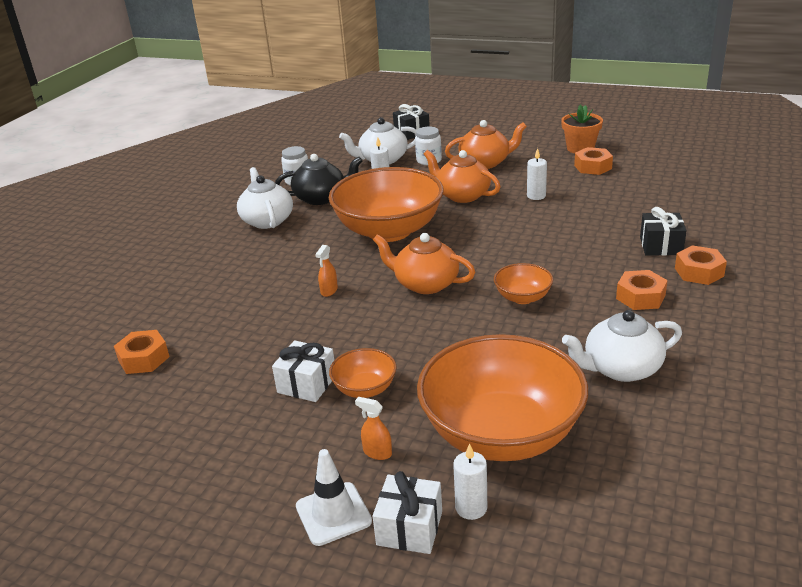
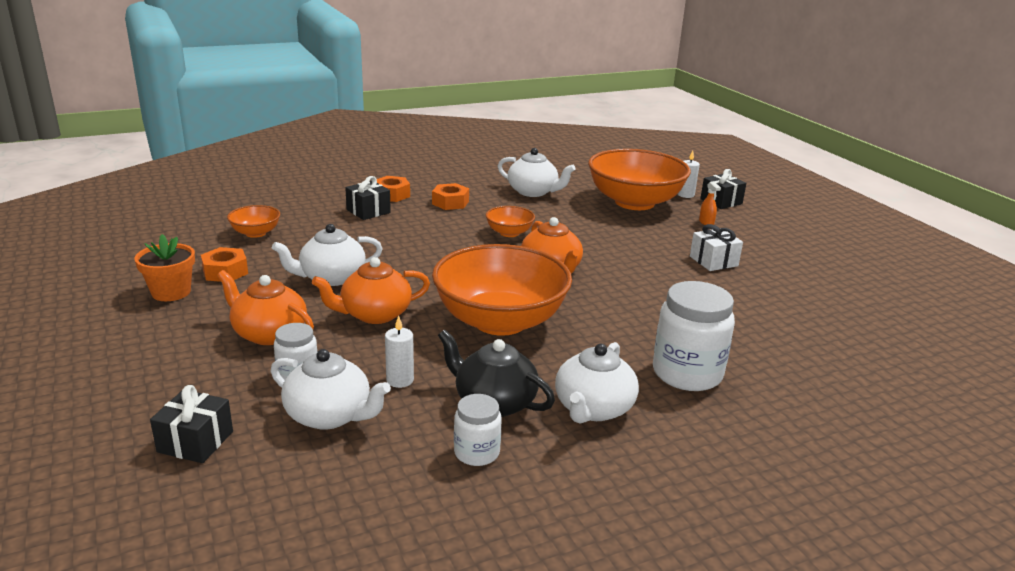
camera: 140 degrees left, 5 degrees down
(144, 359) = (830, 331): orange nut -> none
(233, 264) = (687, 373): none -> white jar
(329, 291) = (628, 302): orange spray bottle -> none
(333, 514) = (752, 217): white traffic cone -> none
(365, 389) = (680, 244): orange bowl -> orange bowl (255, 233)
(409, 528) = (721, 201): white gift -> black gift
(462, 195) = (374, 314): orange teapot -> orange teapot turned 75 degrees clockwise
(536, 196) = (331, 278): white candle -> white teapot

